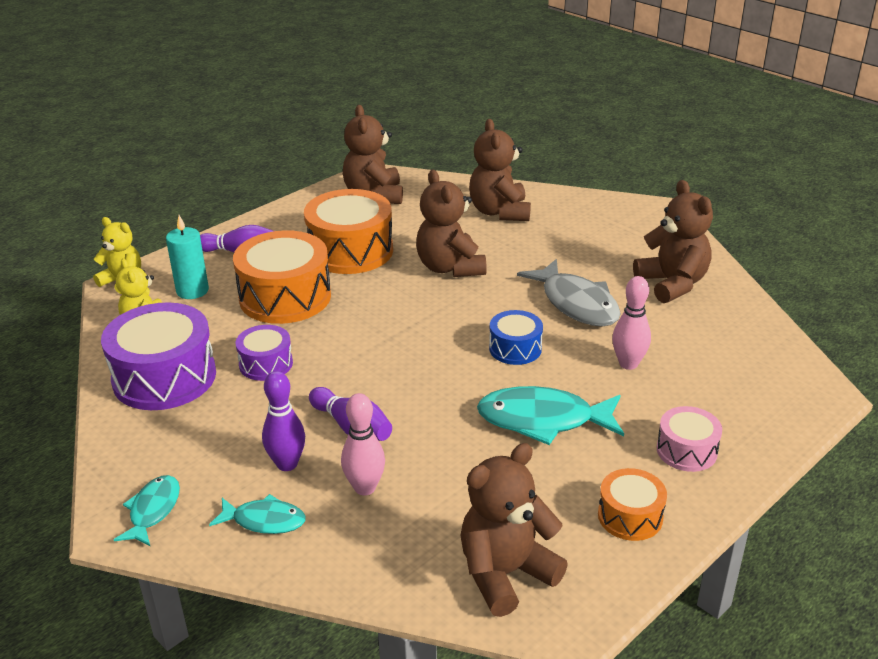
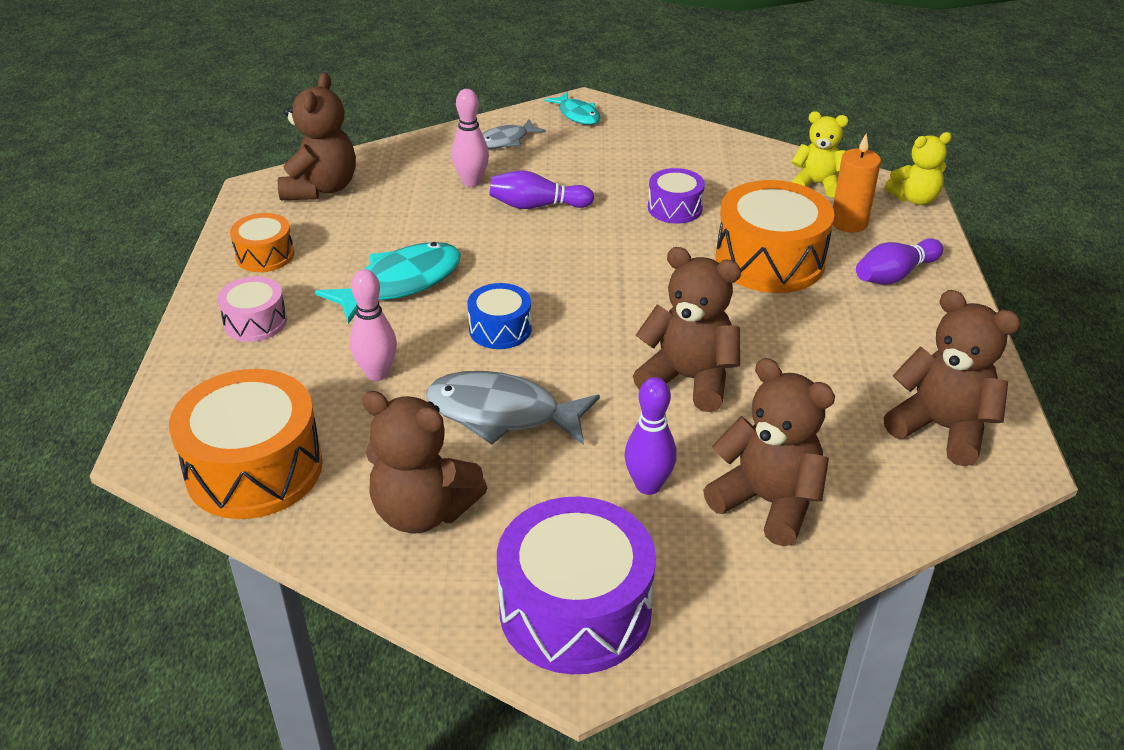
camera: 135 degrees right, 5 degrees up
(164, 377) = (722, 165): purple drum -> purple drum (575, 610)
(192, 291) = (849, 223): turquoise candle -> orange candle
(264, 520) = (505, 141): turquoise fish -> grey fish
(287, 464) = (543, 168): purple bowling pin -> purple bowling pin (648, 485)
(350, 251) = (813, 338): orange drum -> orange drum (254, 469)

